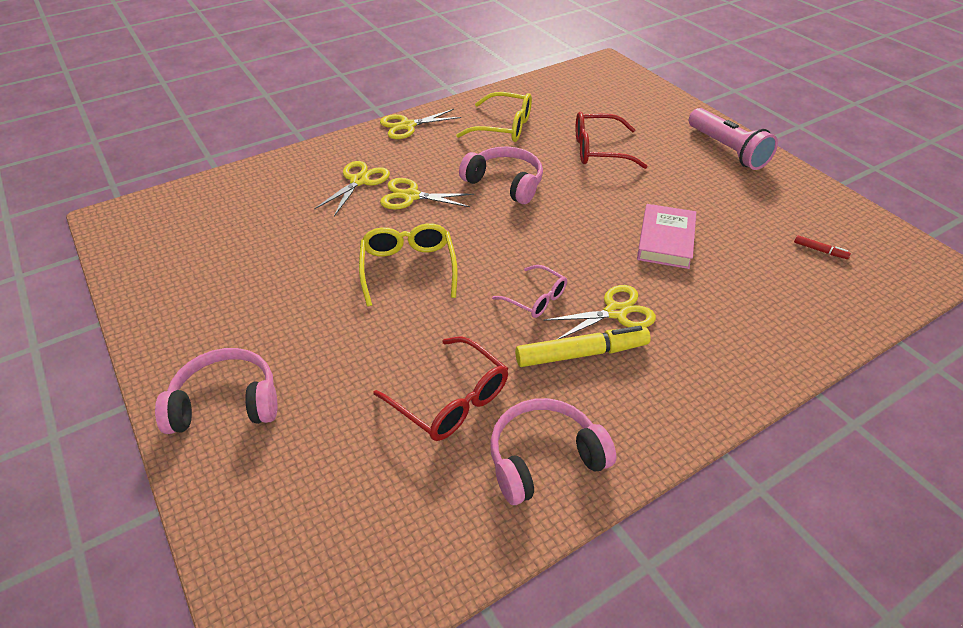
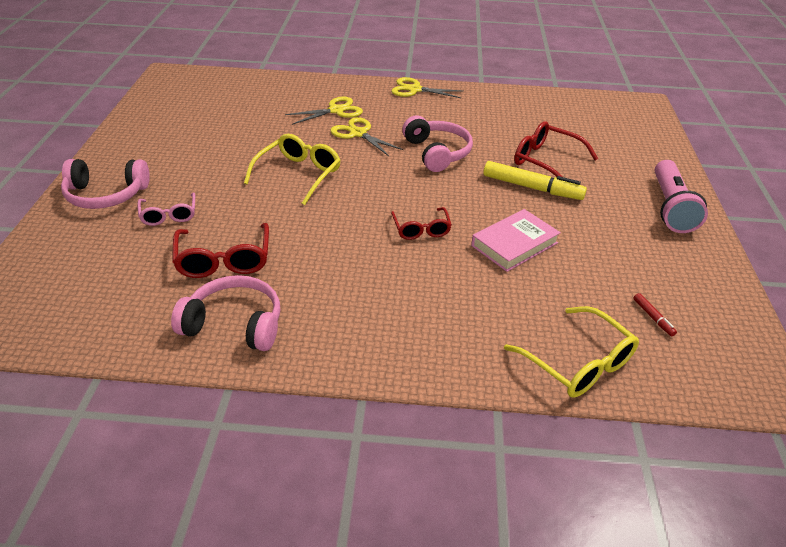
camera: 35 degrees right, 5 degrees down
(226, 403) = (106, 195): pink headphones -> pink headphones turned 150 degrees clockwise
(503, 127) = (487, 117): yellow glasses -> yellow glasses (578, 363)
(536, 298) = (358, 232): pink glasses -> pink glasses (169, 215)
(581, 353) = (344, 281): yellow marker -> yellow marker (532, 188)
(582, 266) = (421, 229): none -> red glasses
(616, 312) = (405, 269): yellow scissors -> none

